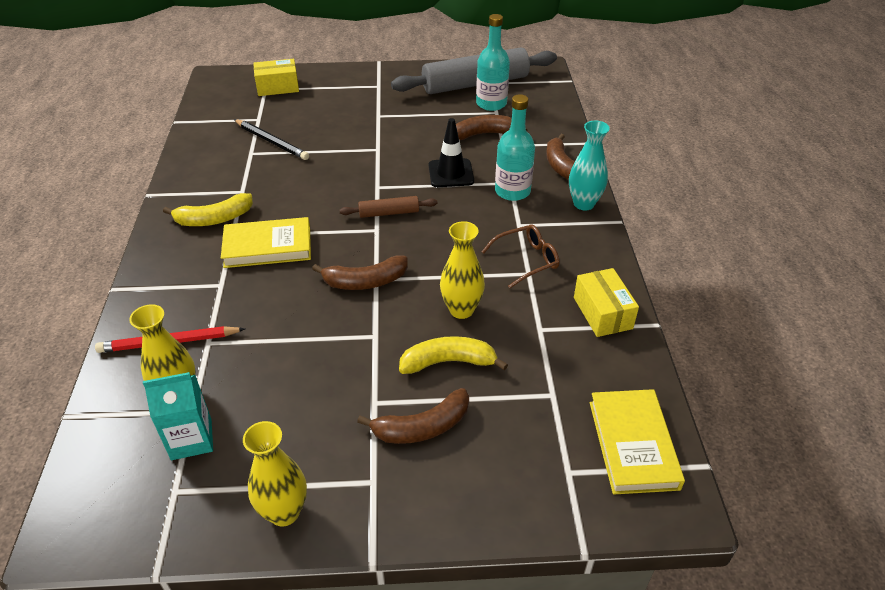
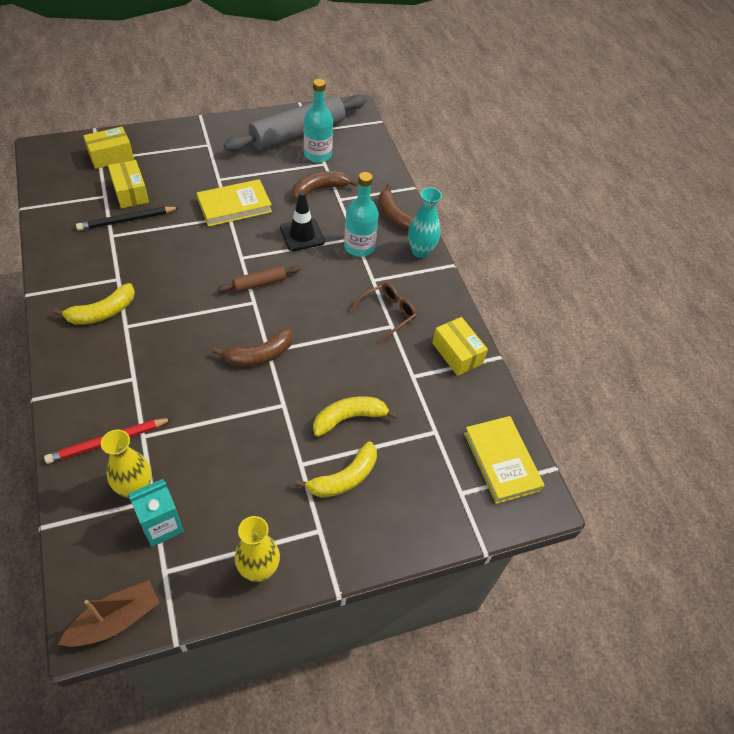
camera: 20 degrees left, 10 degrees up
(98, 534) = (115, 620): none -> brown boat
(268, 247) = (162, 334): yellow book -> yellow book (234, 206)
(271, 141) = (127, 220): black pencil -> black pencil turned 135 degrees clockwise
(285, 118) = (130, 192): none -> yellow box
(422, 427) = (344, 478): brown banana -> yellow banana
(461, 310) = (346, 369): yellow vase -> none

